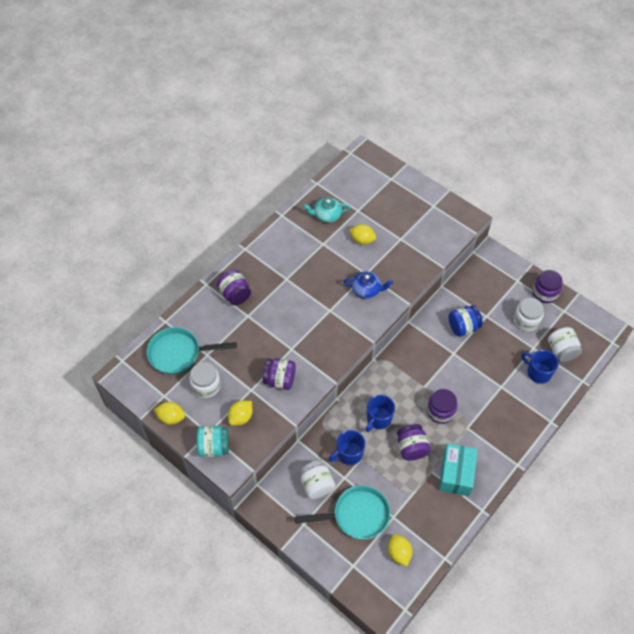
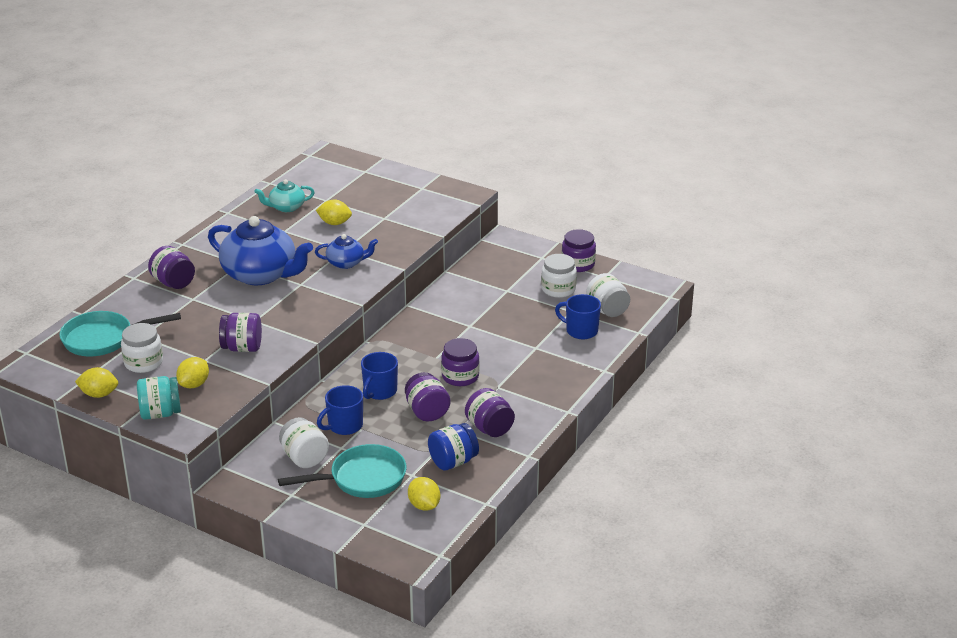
camera: 10 degrees left, 25 degrees down
(301, 294) = (261, 274): none -> blue teapot
(456, 474) = (489, 428): turquoise box -> purple jar
(463, 327) = (478, 302): blue jar -> blue jar (453, 461)

